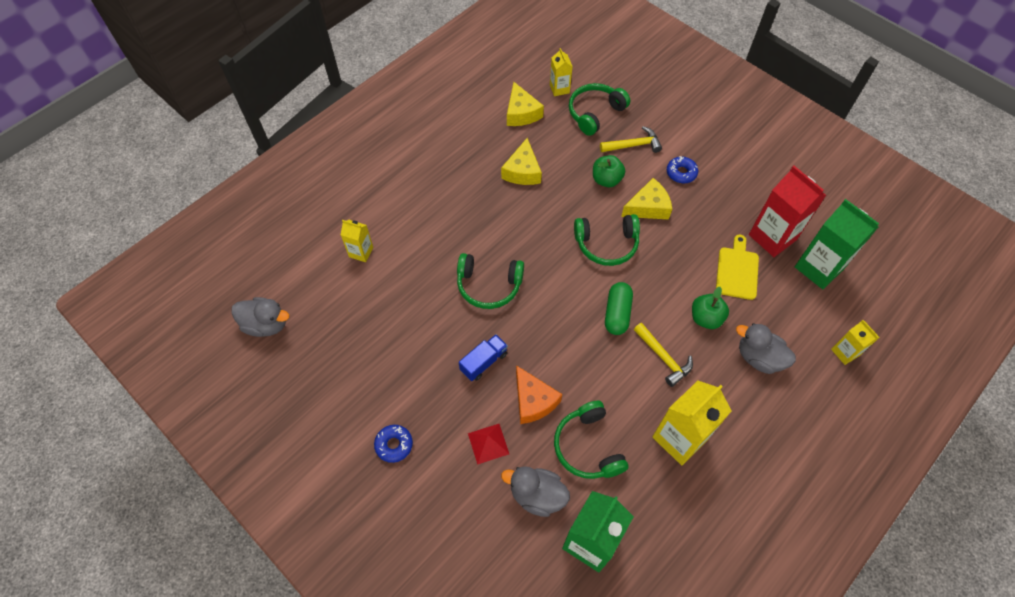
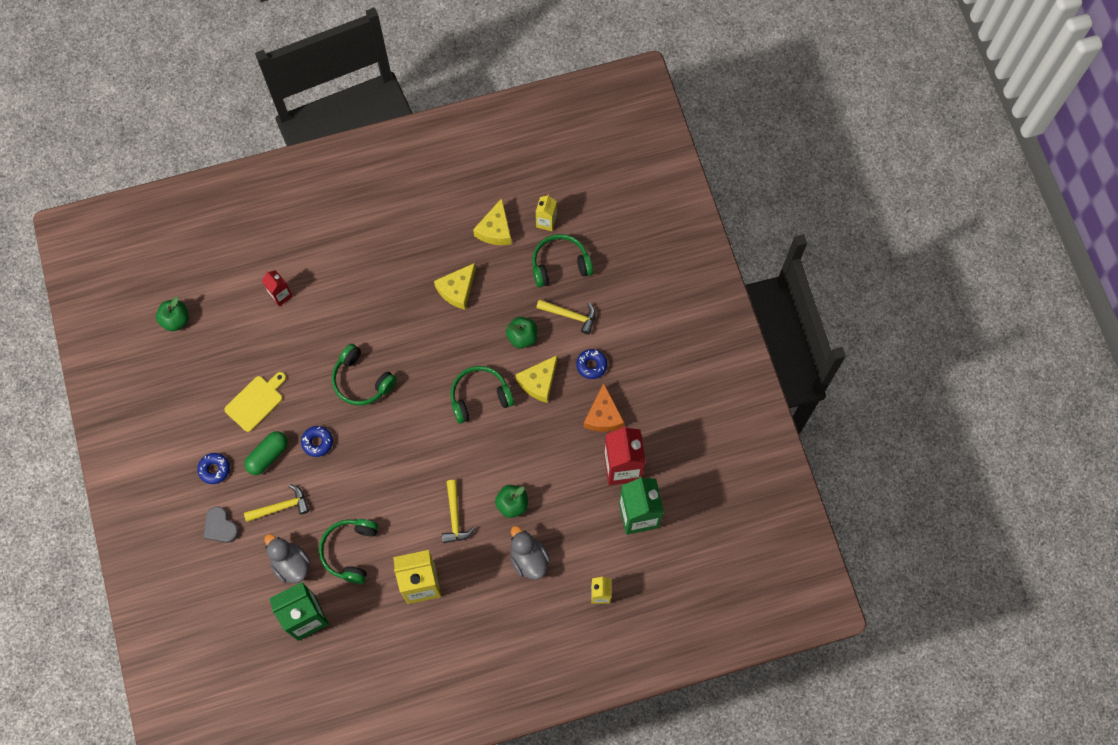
camera: 30 degrees right, 10 degrees up
(266, 324) = (176, 320): grey duck -> green apple
(361, 252) = (280, 295): yellow carton -> red carton
(437, 500) = (220, 527): none -> grey heart
(484, 362) = (317, 442): blue truck -> blue donut
(488, 443) = (281, 507): red pyramid -> yellow hammer
(533, 401) = (334, 494): orange cheese -> orange cheese (603, 415)
(606, 244) = (480, 397): green headphones -> green headphones turned 135 degrees clockwise
(617, 313) = (445, 461): green capsule -> green capsule (268, 456)
(648, 207) = (539, 382): yellow cheese -> yellow cheese turned 120 degrees clockwise
(737, 271) = (569, 479): yellow cutting board -> yellow cutting board (256, 402)

